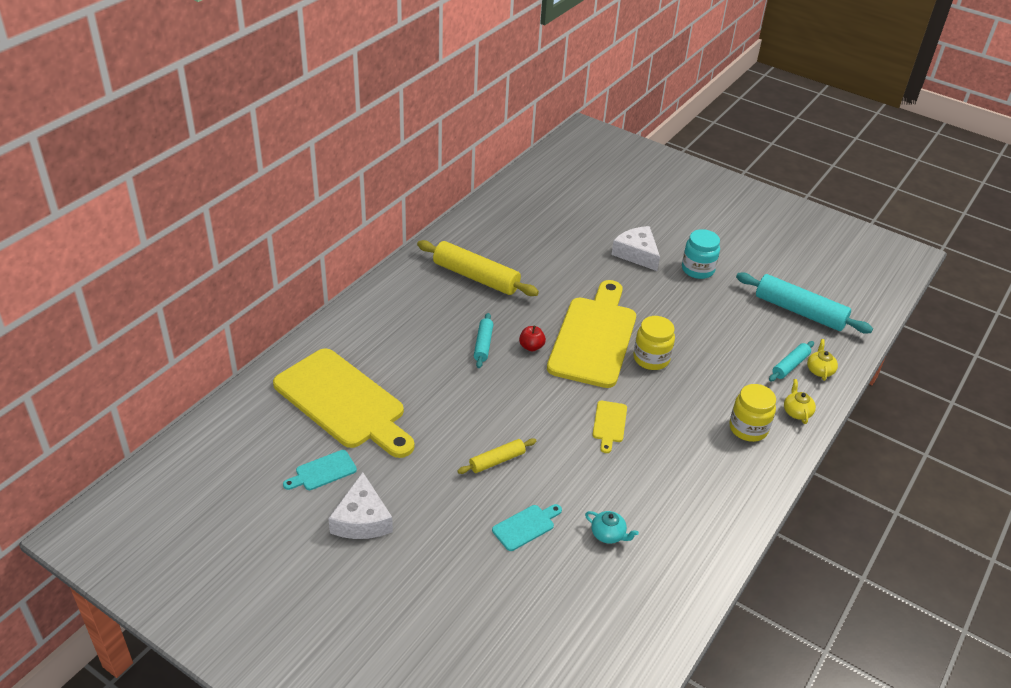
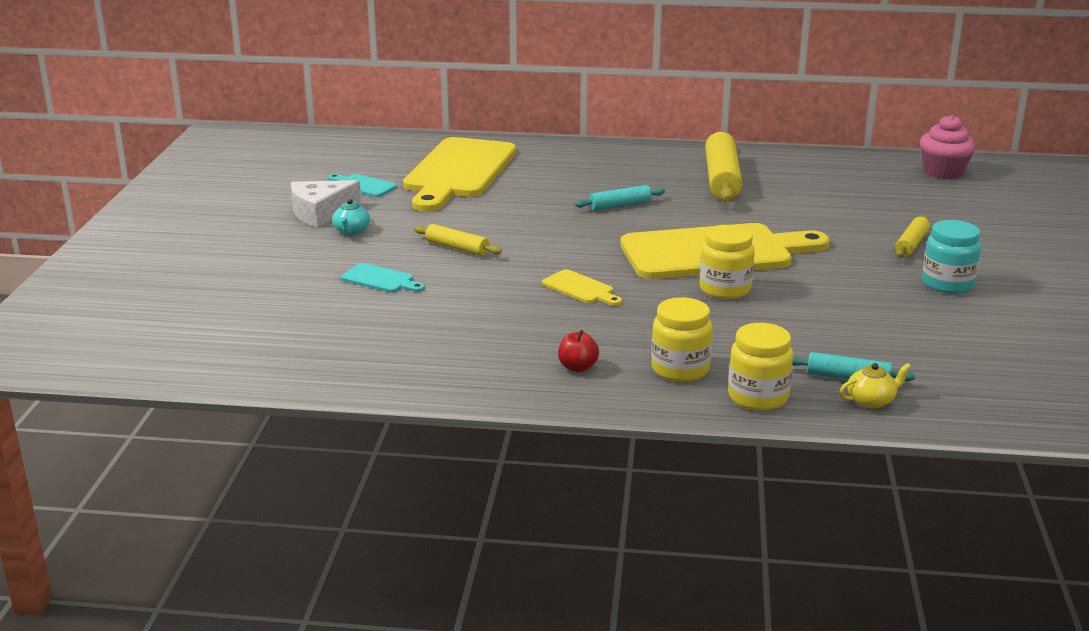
camera: 65 degrees right, 15 degrees down
(531, 347) = (650, 226): red apple -> red apple (577, 367)
(541, 186) = (943, 172): none -> pink cupcake
(608, 534) = (410, 321): turquoise teapot -> turquoise teapot (351, 231)
(609, 424) = (580, 288): yellow cutting board -> yellow cutting board turned 120 degrees counterclockwise
(637, 254) = (911, 244): white cheese -> yellow rolling pin
(796, 412) = (758, 397): yellow teapot -> yellow jar
(799, 311) = (980, 366): turquoise rolling pin -> none

